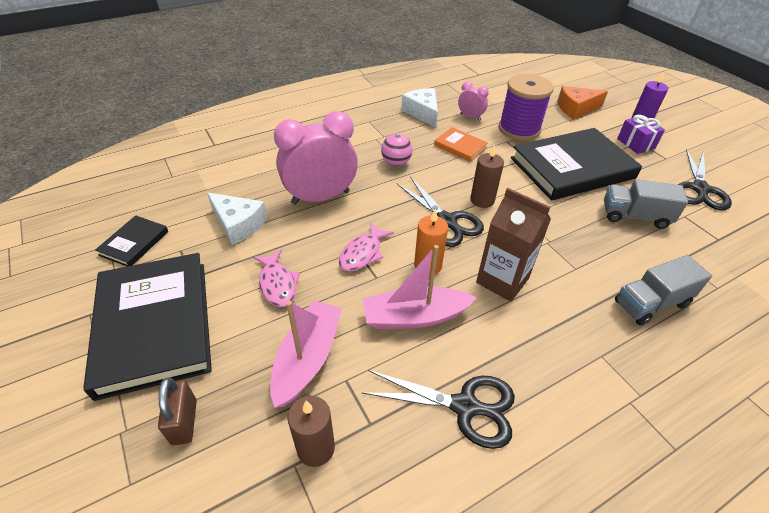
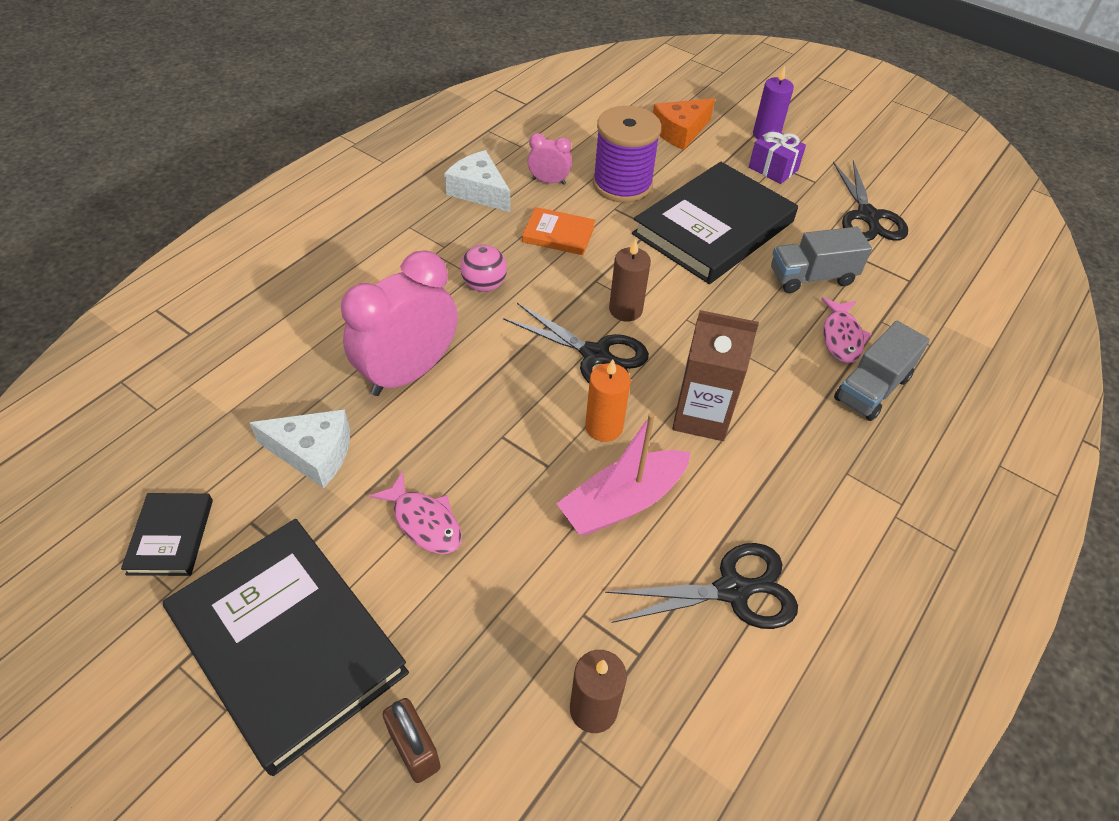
camera: 25 degrees left, 5 degrees up
(307, 358) = (522, 606): pink boat -> none
(362, 253) = (512, 438): pink fish -> pink fish (841, 337)

